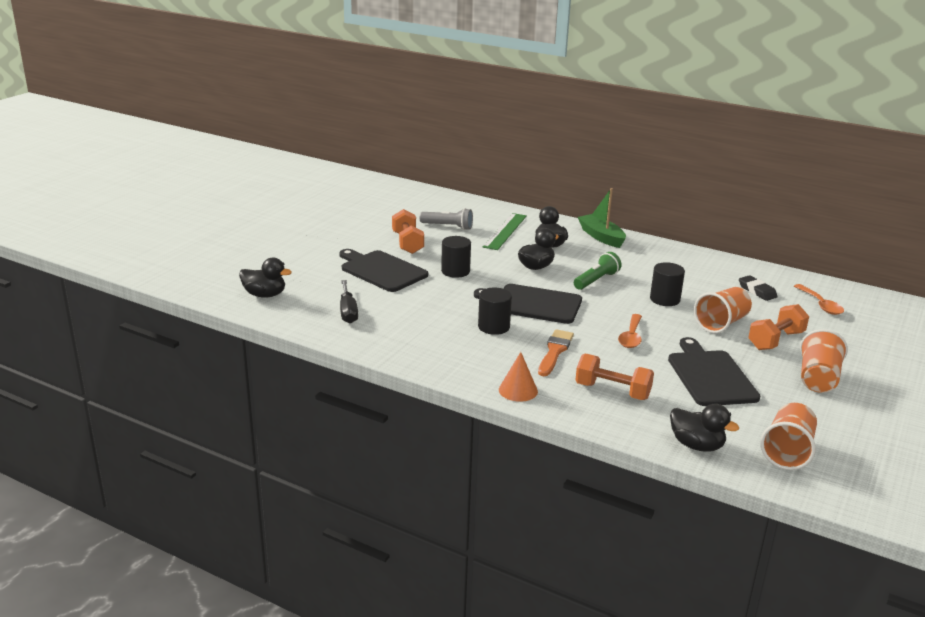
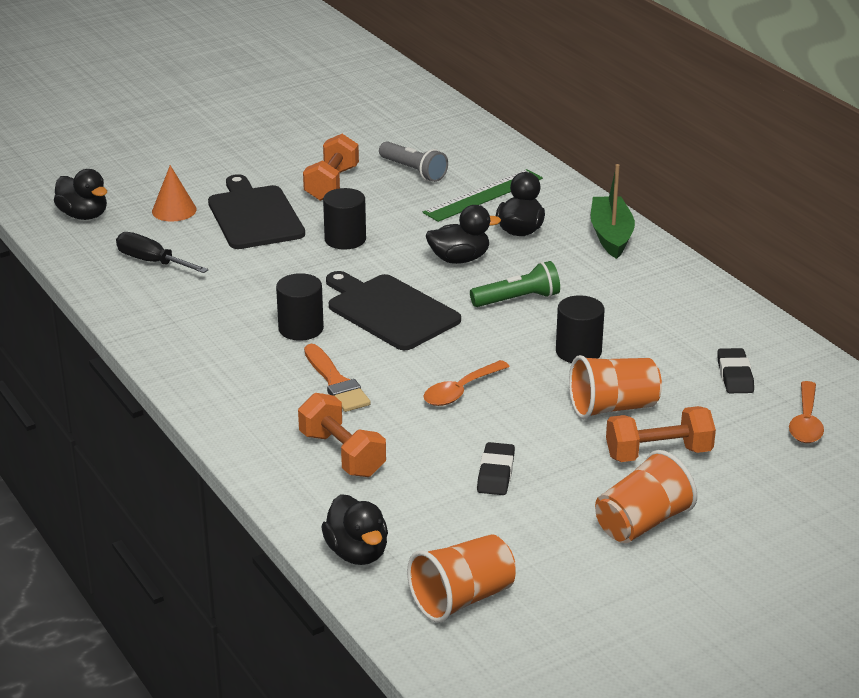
camera: 30 degrees right, 5 degrees up
(348, 311) = (152, 262): black screwdriver -> black screwdriver turned 105 degrees clockwise
(518, 390) = (230, 418): orange cone -> orange cone (174, 210)
(555, 351) = (336, 382): orange brush -> orange brush turned 105 degrees clockwise
(710, 376) = (496, 473): black cutting board -> black eraser

